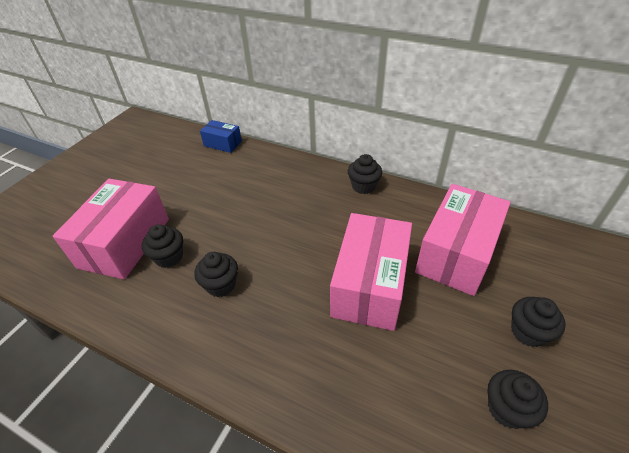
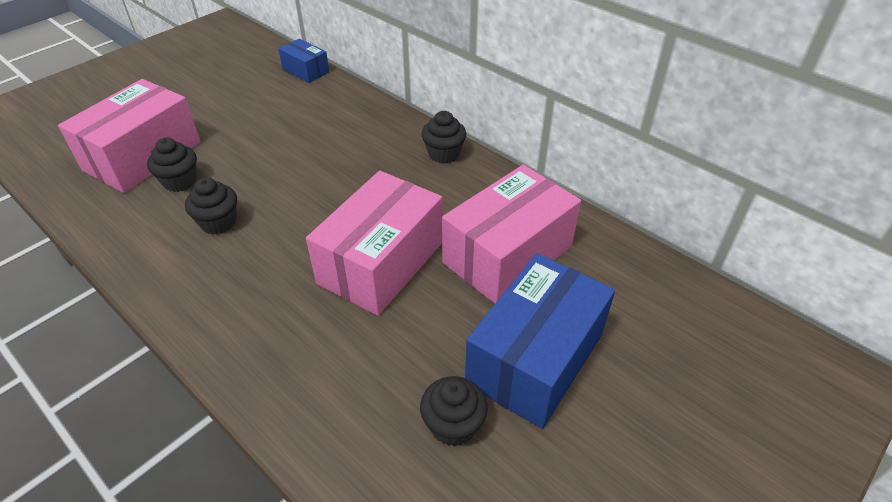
camera: 15 degrees right, 0 degrees up
(528, 332) = (535, 358): black cupcake -> blue box

